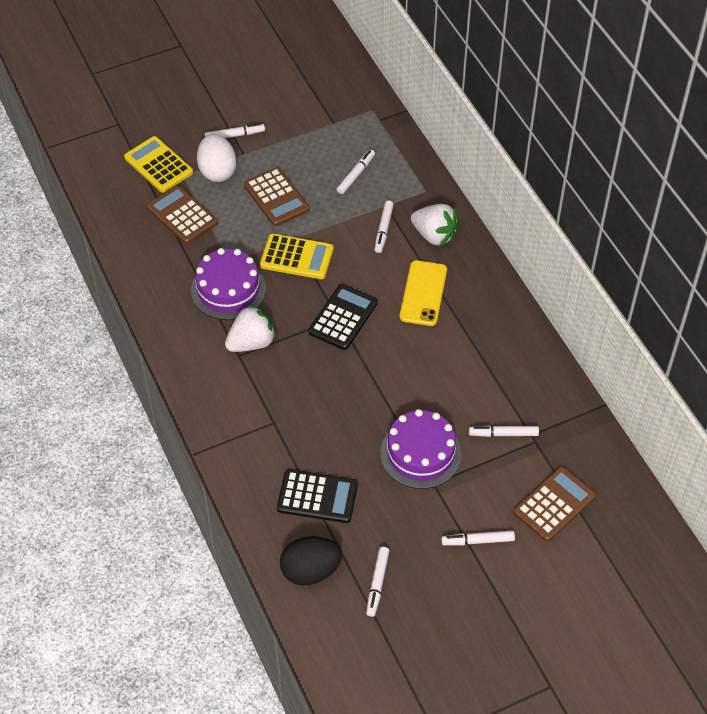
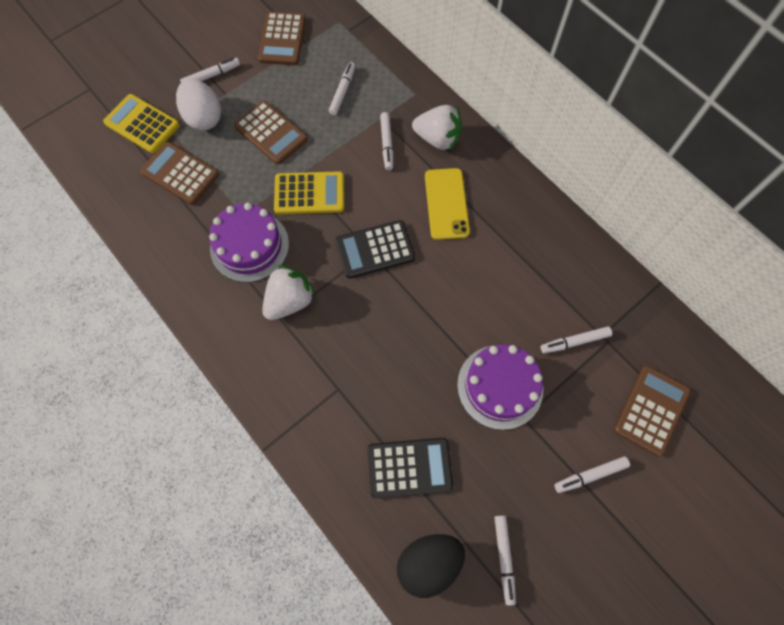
camera: 15 degrees left, 15 degrees up
(312, 115) = (282, 39): none -> brown calculator
(343, 317) = (375, 249): black calculator -> black calculator turned 120 degrees counterclockwise

